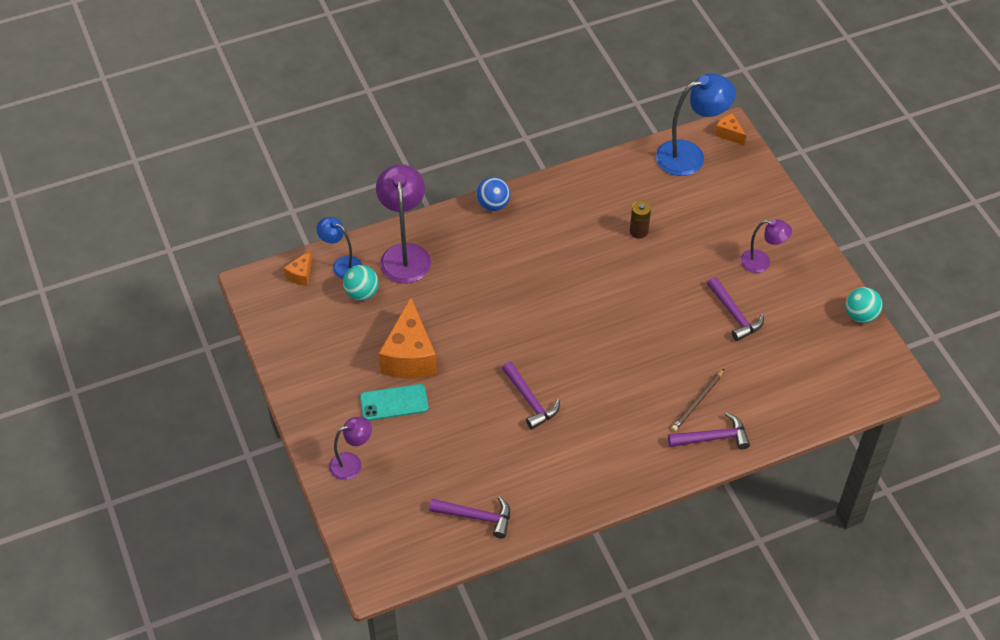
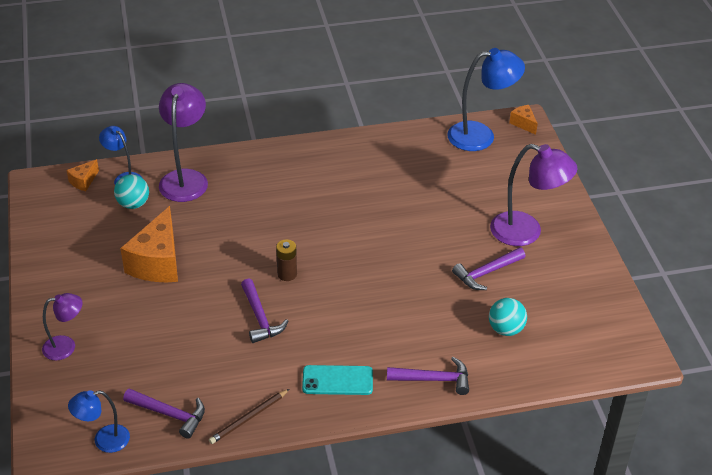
camera: 10 degrees right, 10 degrees down
(394, 403) = (127, 300): turquoise phone -> turquoise phone (337, 380)
(423, 554) = (104, 440): none -> blue lamp
(493, 205) = (282, 150): blue ball -> none
(638, 231) = (413, 190): brown battery -> brown battery (287, 274)
(697, 401) = (427, 344): brown pencil -> brown pencil (249, 418)
(734, 314) = (486, 273): purple hammer -> purple hammer turned 75 degrees clockwise
(761, 262) = (526, 232): purple lamp -> purple lamp, size x1.72
(860, 315) = (615, 292): turquoise ball -> turquoise ball (506, 329)

